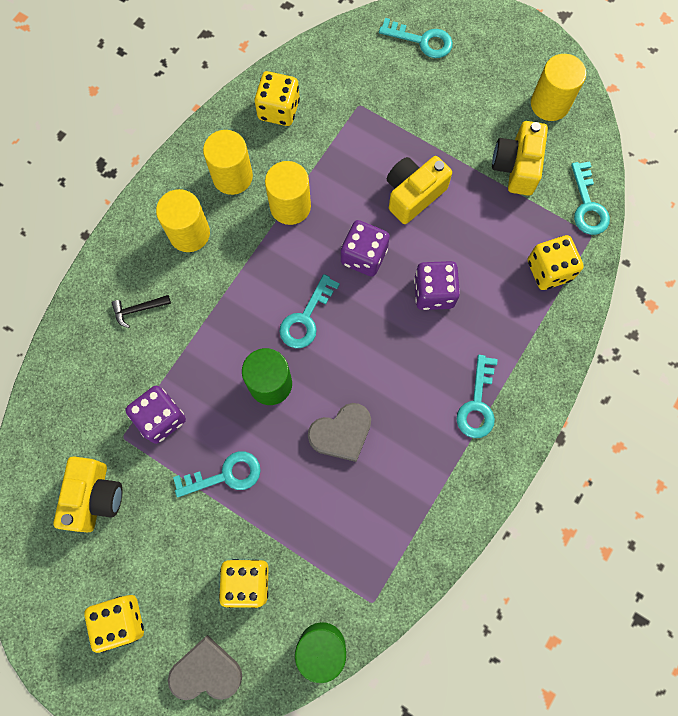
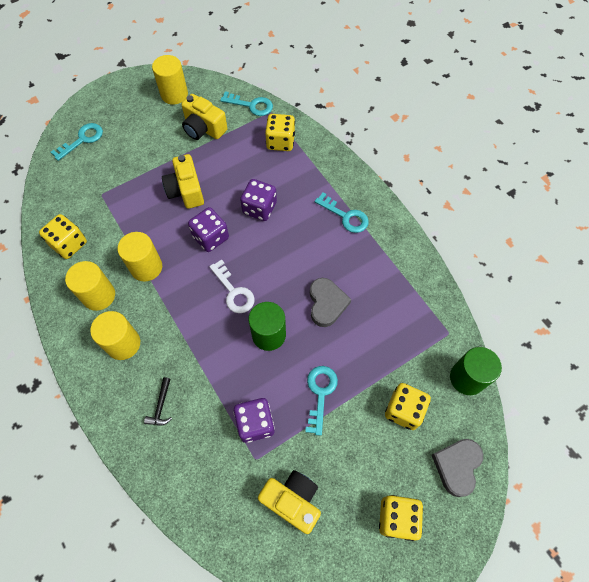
camera: 65 degrees left, 10 degrees down
(306, 318) = (234, 291): turquoise key -> white key

